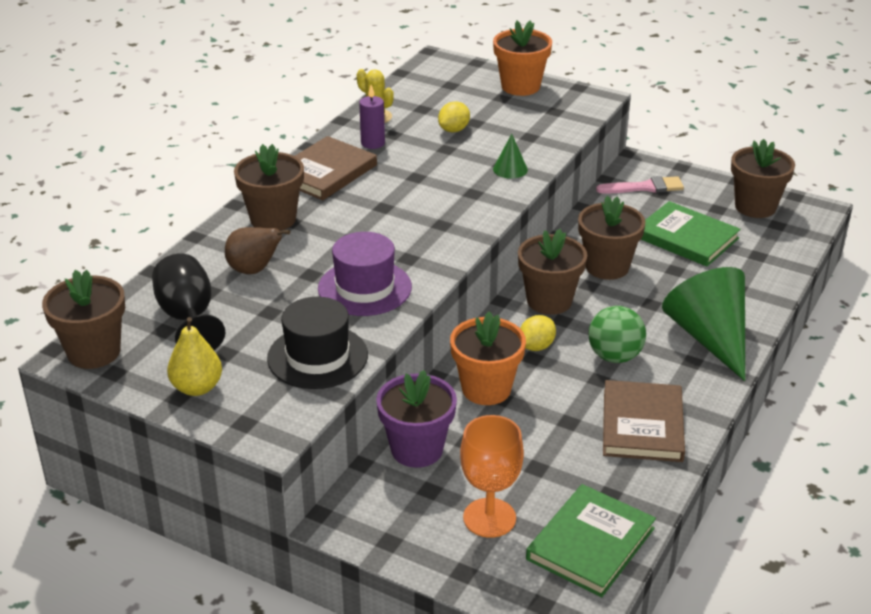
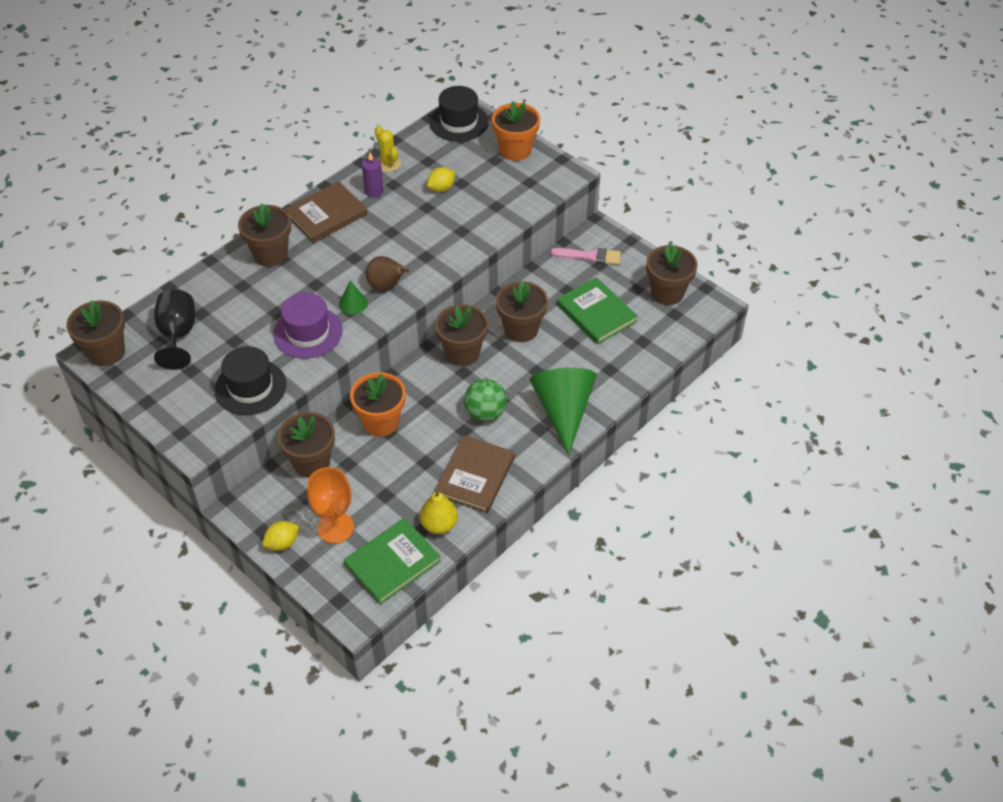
camera: 15 degrees right, 15 degrees up
(197, 388) = (162, 396): yellow pear -> yellow pear (439, 524)
(254, 270) = (238, 300): brown pear -> brown pear (386, 286)
(417, 449) = (311, 462): purple flower pot -> brown flower pot
(439, 71) = (459, 122): none -> black hat
(510, 169) = (465, 237): green cone -> green cone (353, 303)
(536, 346) = (433, 392): yellow lemon -> yellow lemon (282, 543)

